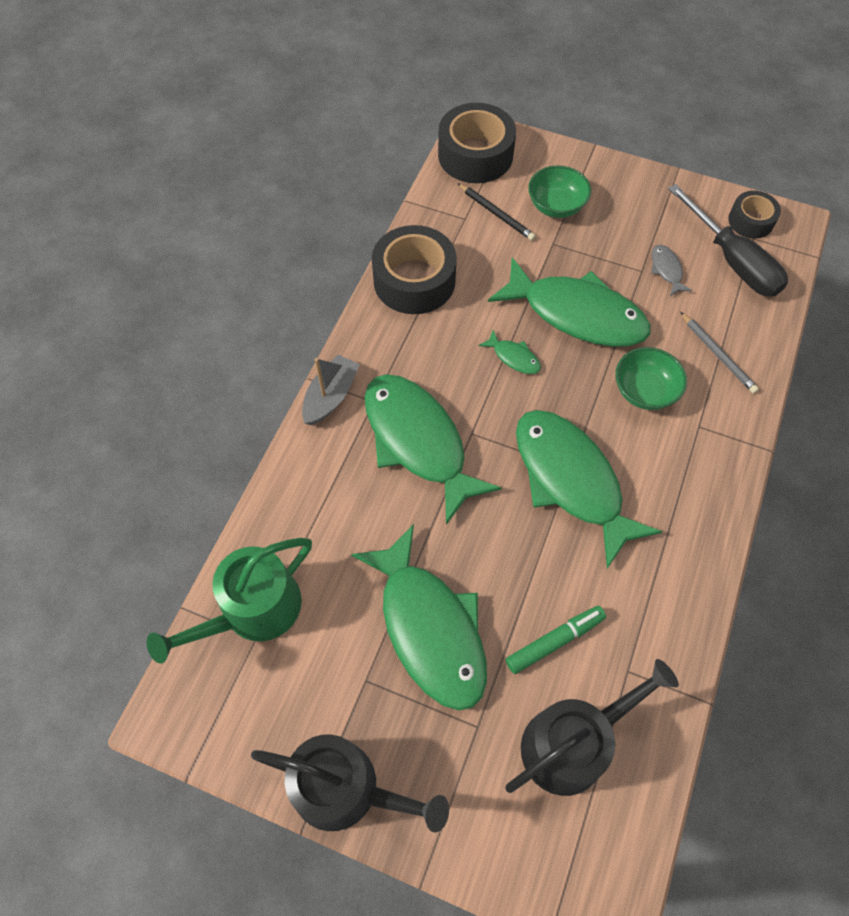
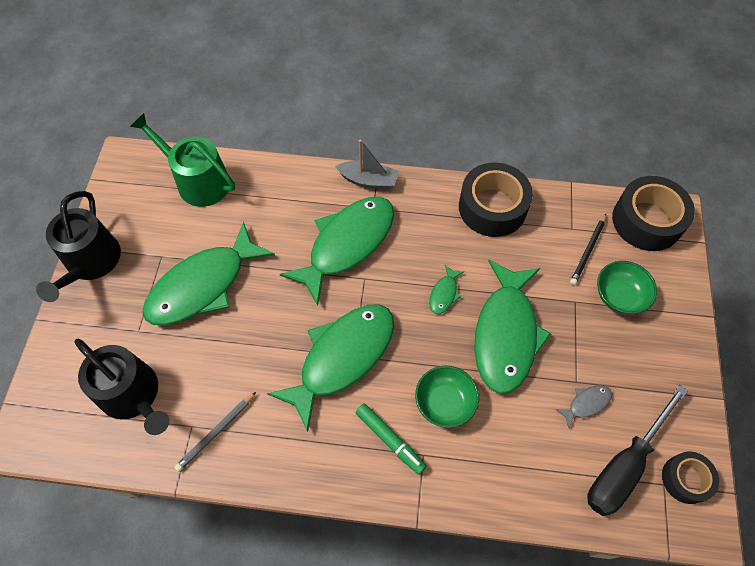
camera: 75 degrees right, 0 degrees up
(555, 641) = (206, 369): green marker -> green marker (390, 440)
(718, 354) = (506, 463): grey pencil -> grey pencil (216, 432)

